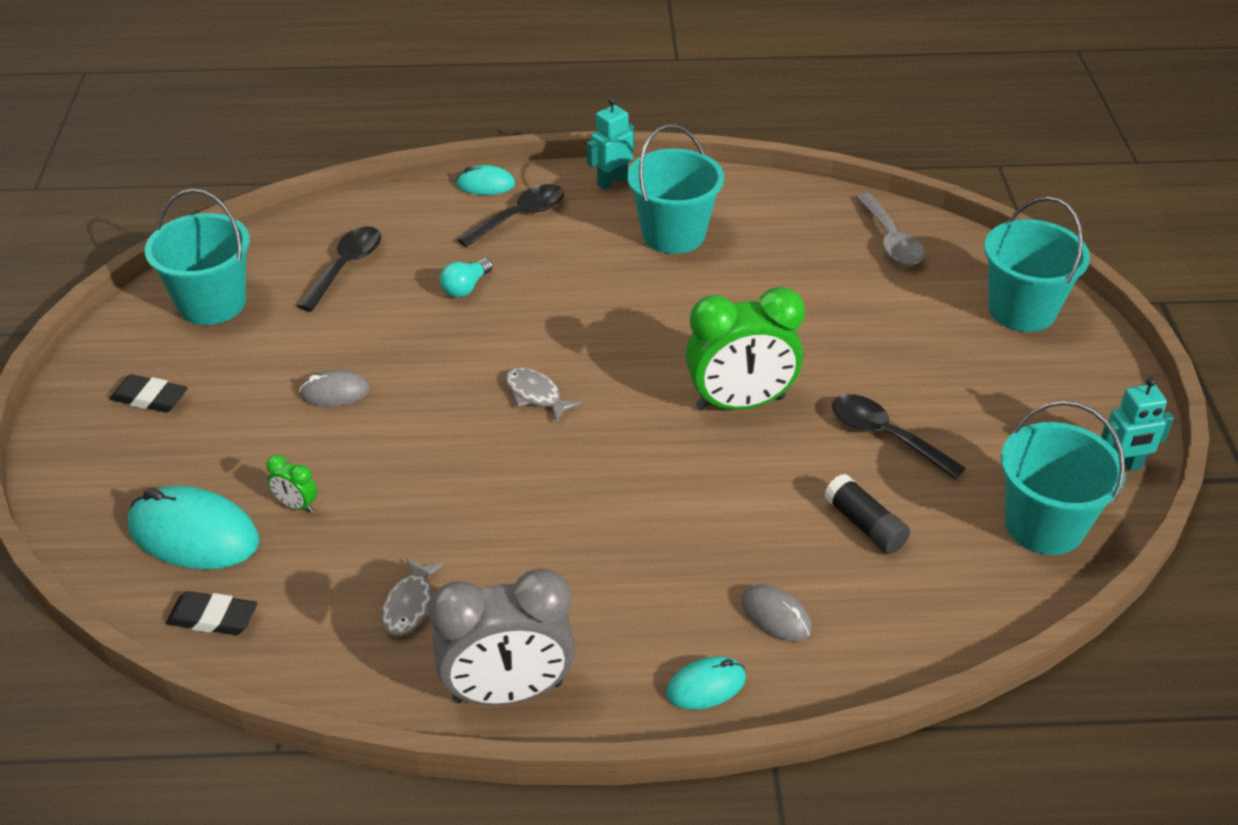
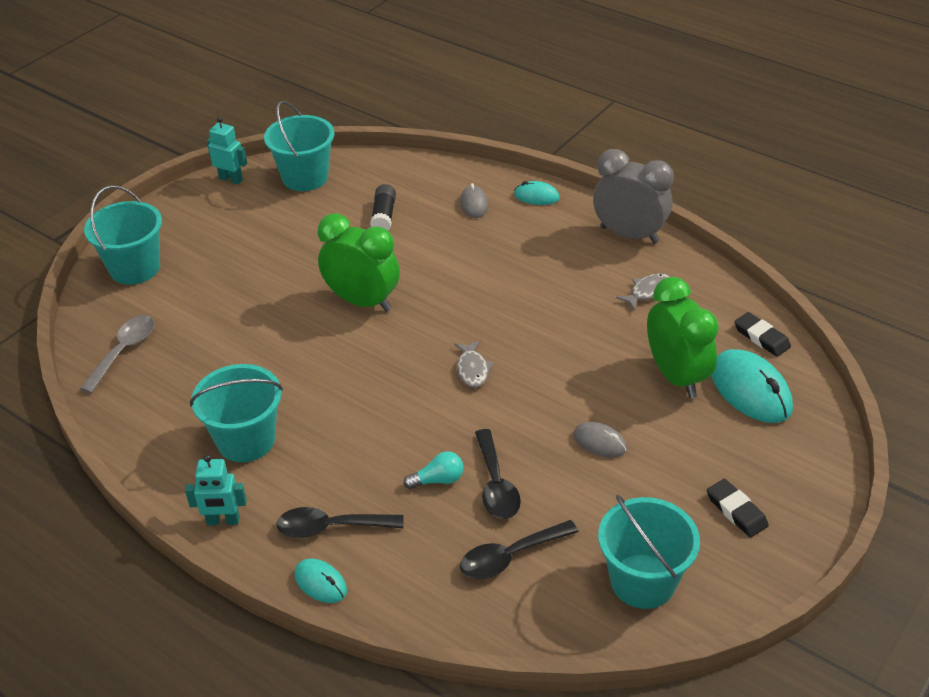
camera: 140 degrees left, 0 degrees up
(296, 505) = (676, 376): green clock -> green clock, size x2.41
(885, 436) = (313, 246): black spoon -> black spoon (496, 485)

